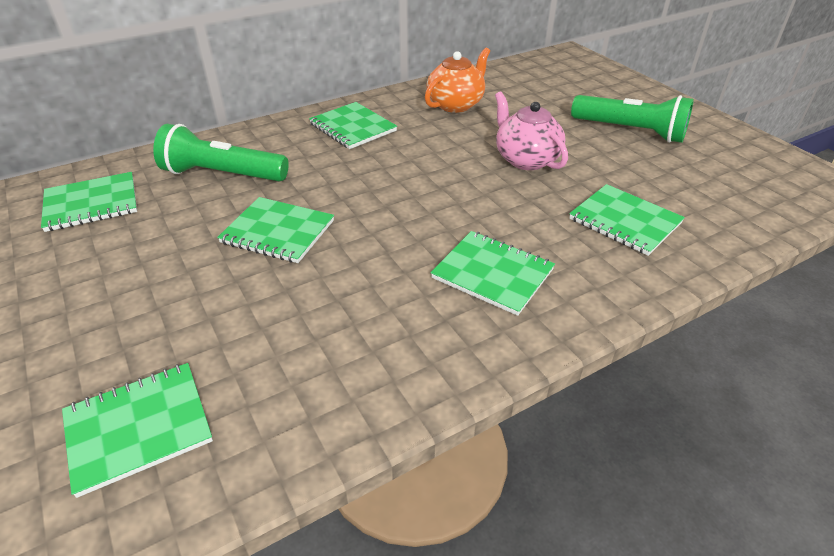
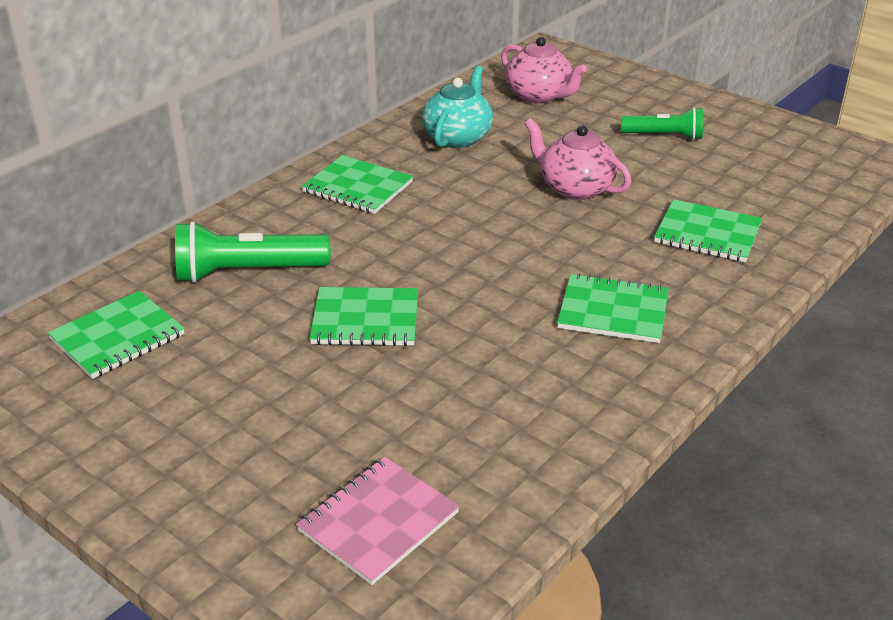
camera: 20 degrees left, 5 degrees down
(138, 428) = (378, 522): green notebook -> pink notebook
(456, 104) = (458, 137): orange teapot -> turquoise teapot
(541, 84) = (539, 96): none -> pink teapot
(630, 131) = (664, 136): green flashlight -> green flashlight, size x0.64

